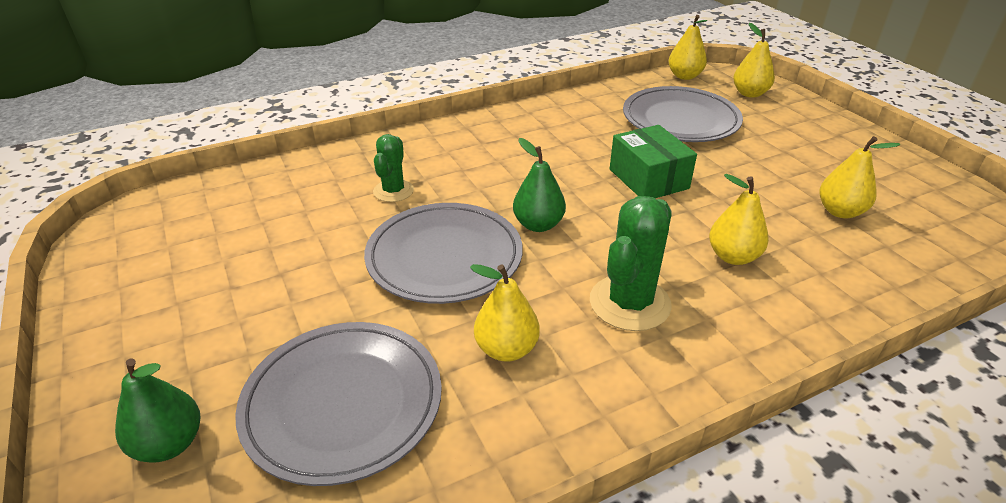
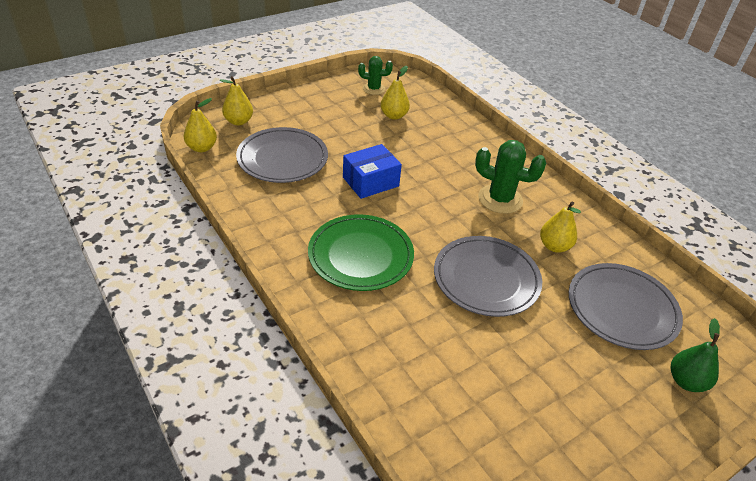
camera: 100 degrees left, 5 degrees up
(393, 191) = (412, 319): green cactus -> green cactus (374, 89)
(501, 164) = (360, 256): none -> green plate
(538, 225) = (437, 234): green pear -> none
(648, 179) = (370, 182): green box -> blue box
(733, 256) = (447, 158): yellow pear -> none

